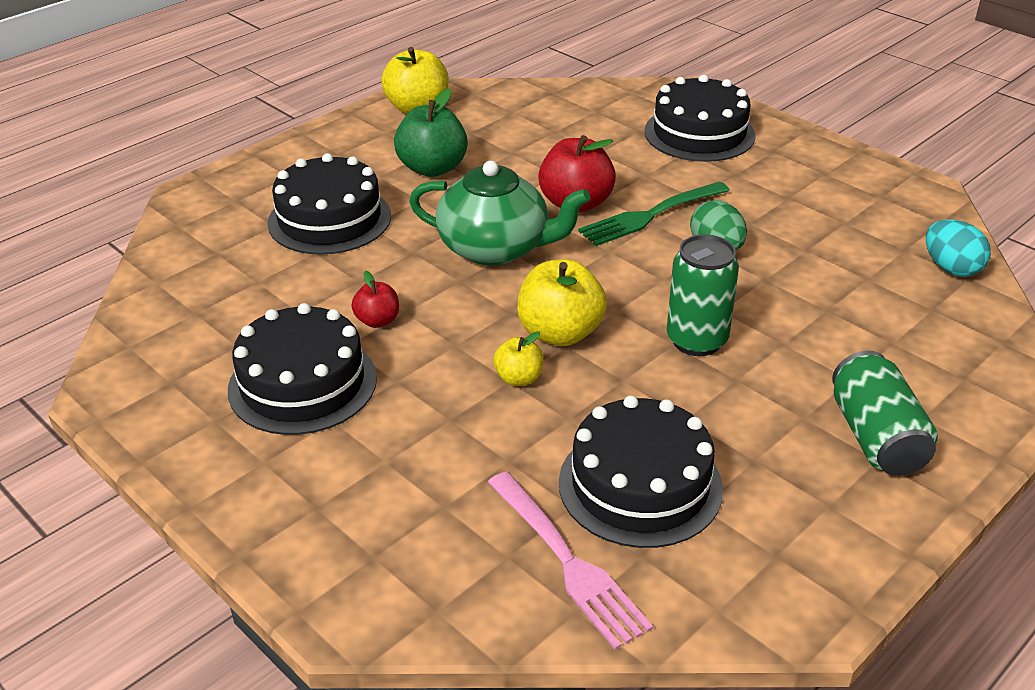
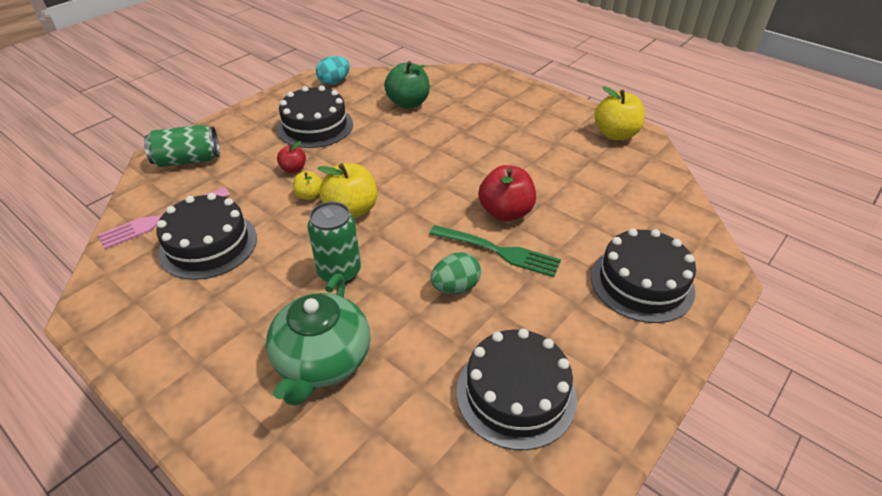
camera: 85 degrees right, 5 degrees up
(329, 219) = (466, 116): black cake -> black cake (516, 394)
(377, 321) = (366, 143): red apple -> red apple (293, 169)
(432, 168) = (536, 147): green apple -> green apple (408, 103)
(496, 248) = (443, 179): green teapot -> green teapot (322, 361)
(651, 215) = (497, 251): green fork -> green fork turned 150 degrees clockwise
(876, 437) = (220, 364): green can -> green can (188, 160)
(951, 268) = (440, 459): turquoise egg -> turquoise egg (334, 82)

